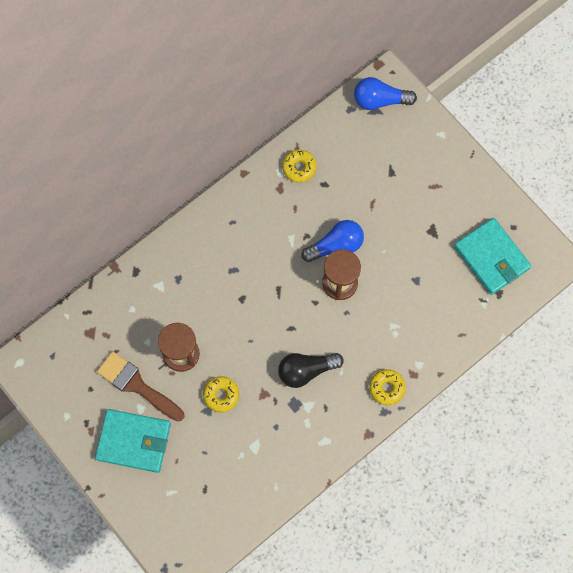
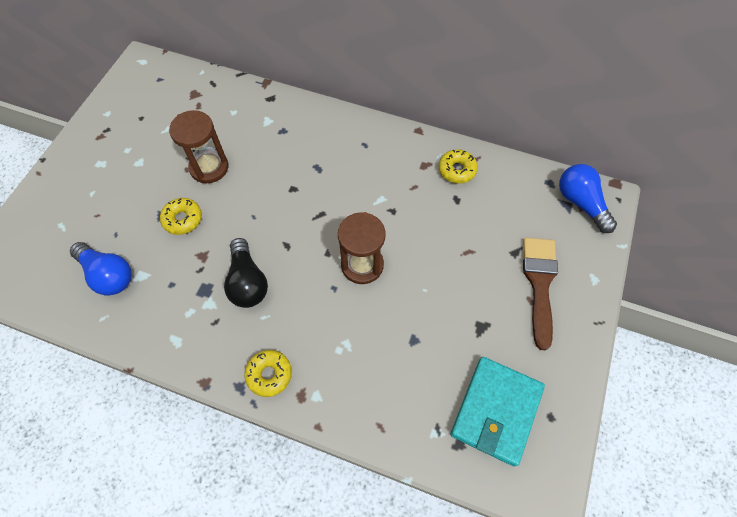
camera: 60 degrees right, 10 degrees down
(133, 441) = (102, 172): turquoise wallet -> none
(137, 385) = (160, 149): brown brush -> brown brush (539, 284)
(306, 370) = (247, 282): black light bulb -> black light bulb turned 150 degrees counterclockwise
(336, 246) = (400, 241): blue light bulb -> blue light bulb (108, 275)

